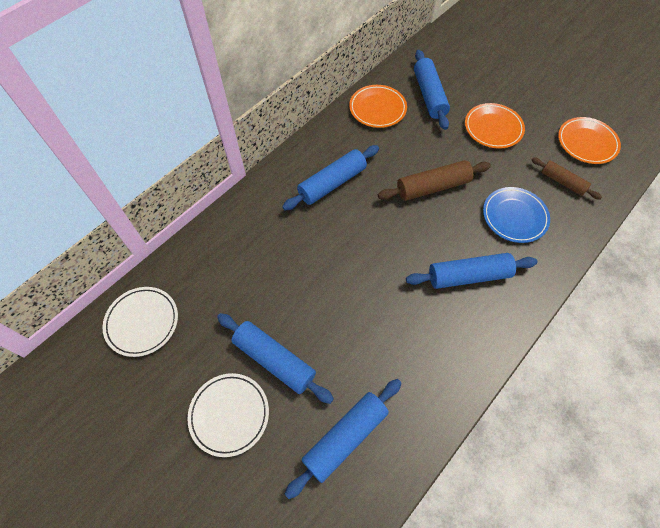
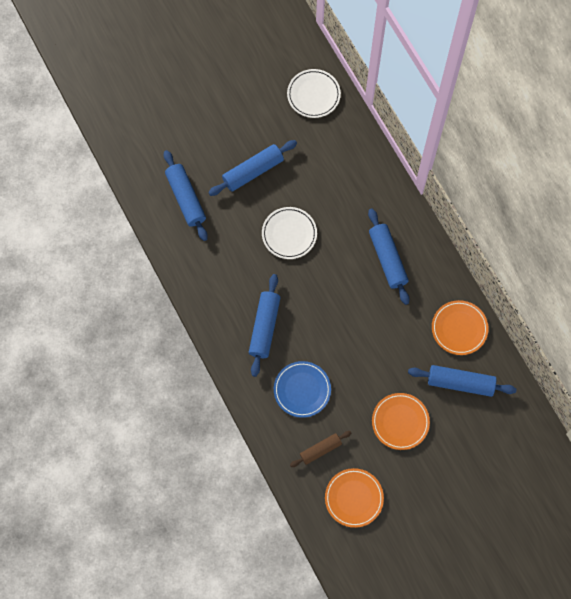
camera: 110 degrees right, 10 degrees up
(229, 414) = (228, 135): white plate -> white plate (289, 234)
(432, 187) = (355, 338): brown rolling pin -> none

